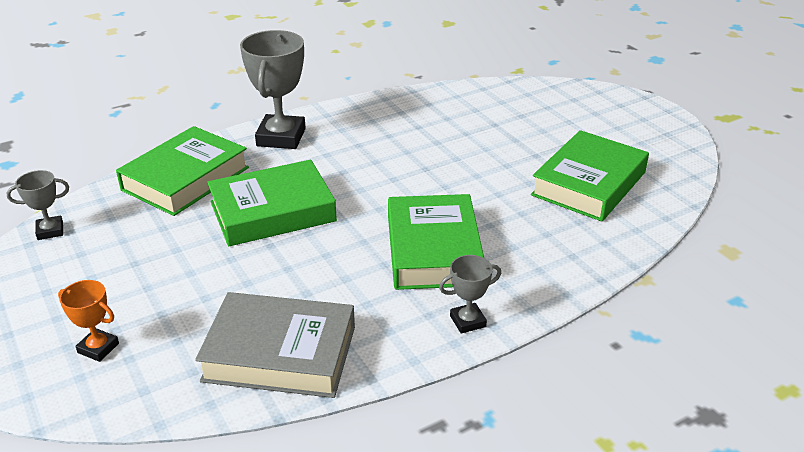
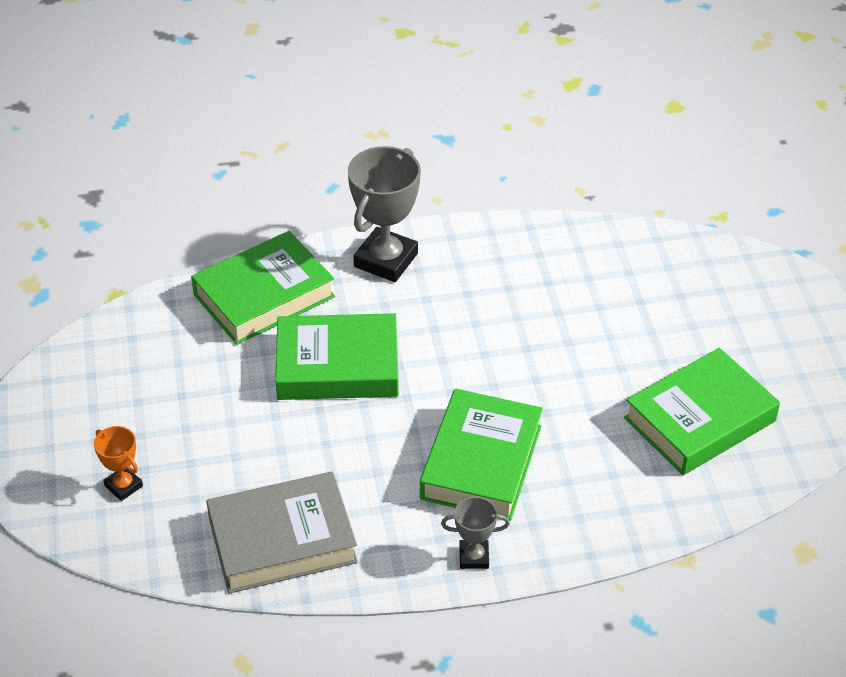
camera: 20 degrees right, 10 degrees up
(50, 231) = (112, 332): grey trophy -> none
(280, 353) = (282, 540): grey book -> grey book turned 45 degrees counterclockwise

